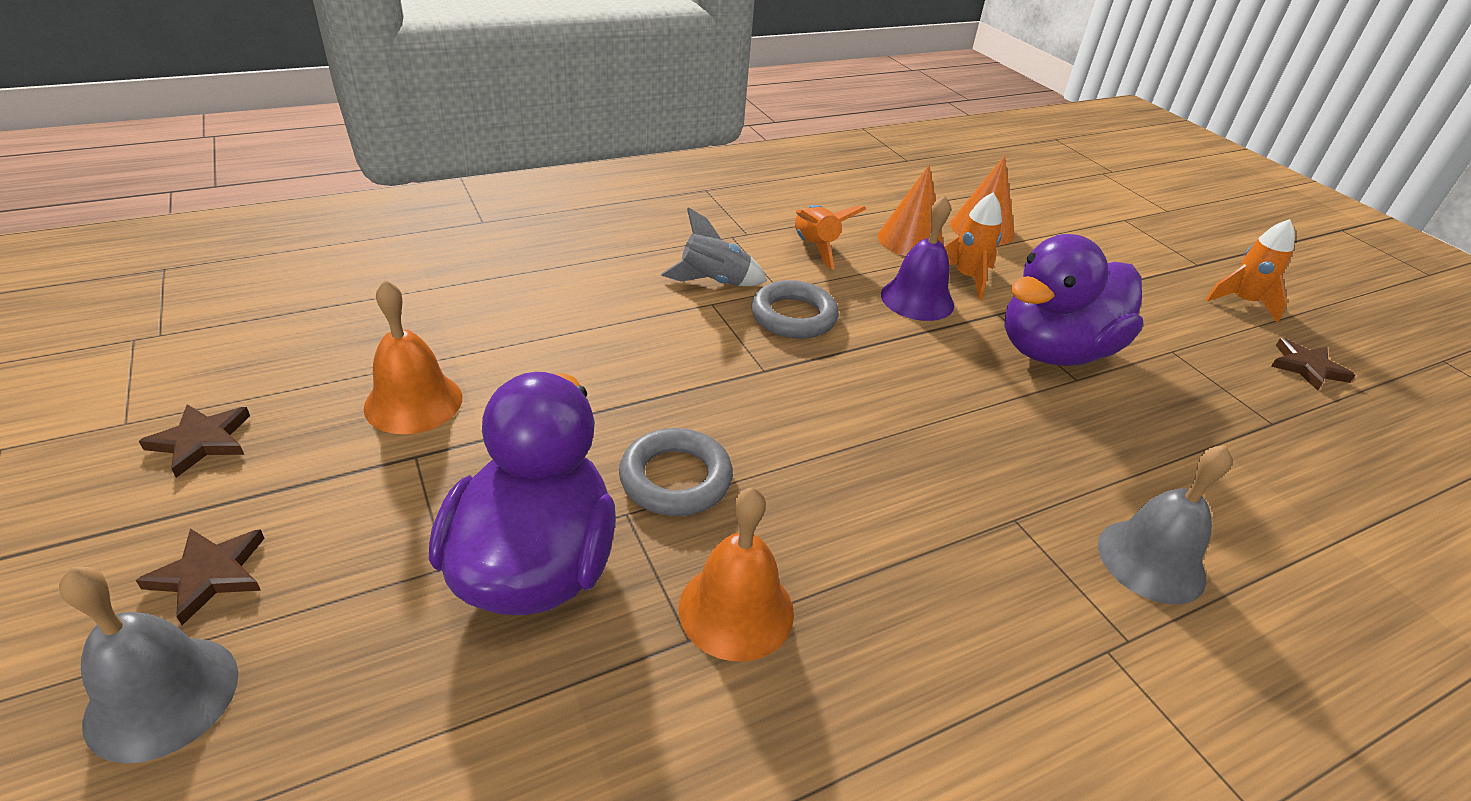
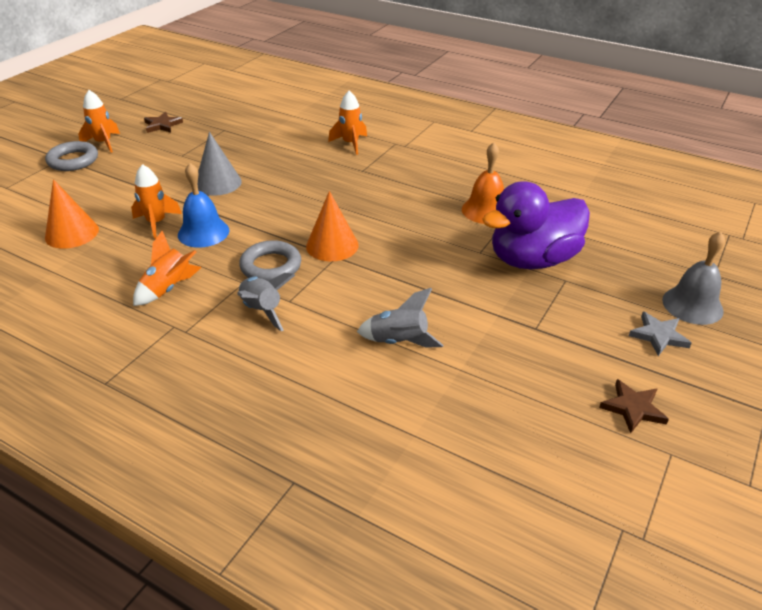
camera: 120 degrees left, 0 degrees up
(209, 574) = (658, 335): brown star -> grey star
(413, 402) = (510, 355): orange bell -> none
(551, 339) = (399, 341): none -> grey rocket
(675, 479) = (445, 249): grey ring -> grey ring (73, 160)
(910, 240) = (118, 255): orange cone -> orange cone (332, 245)
(917, 299) = (203, 232): purple bell -> blue bell
(1054, 351) = (218, 183): purple duck -> grey cone
(1151, 560) = (350, 144): grey bell -> orange rocket

